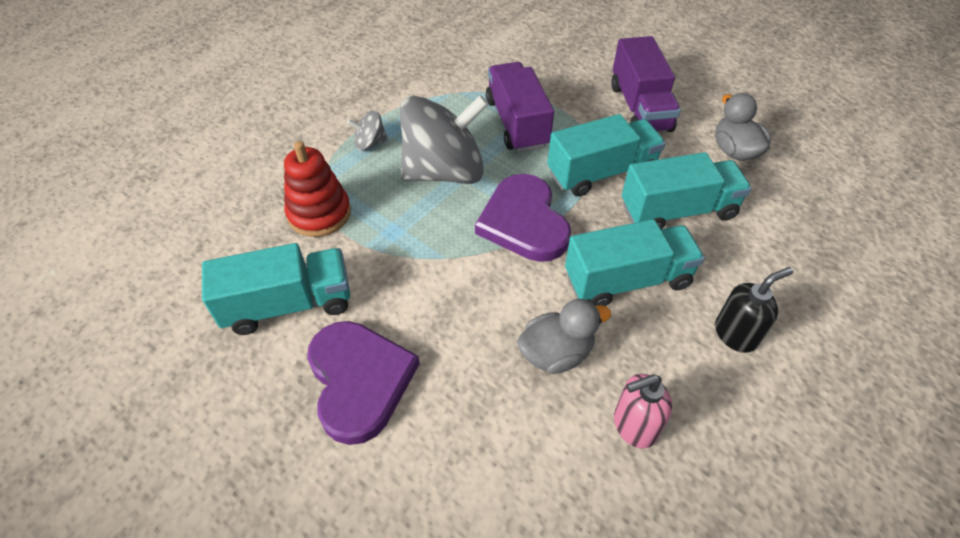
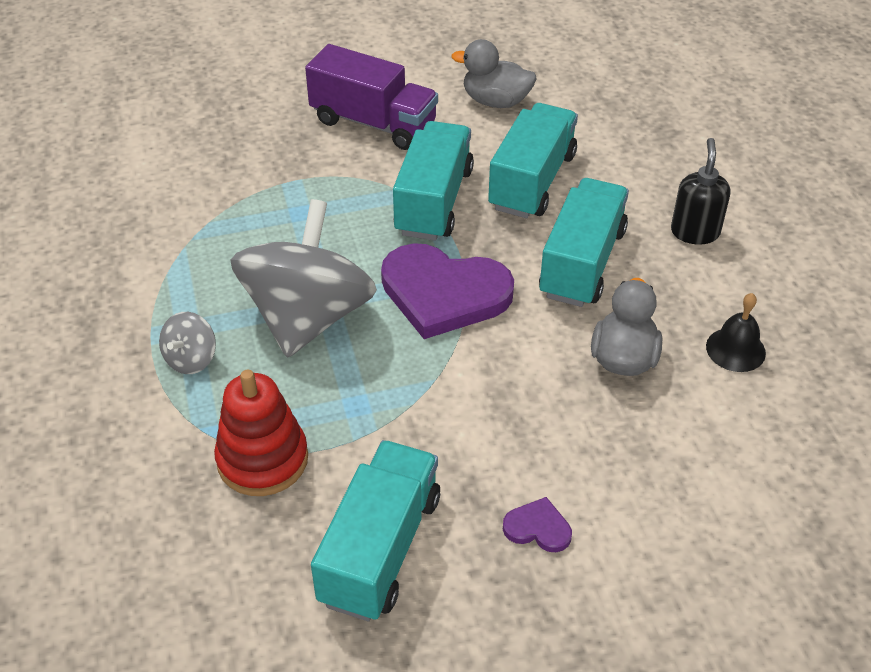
camera: 55 degrees left, 5 degrees down
(359, 380) = (538, 528): purple heart -> purple heart, size x0.43
(517, 123) = (295, 221): purple truck -> none
(634, 425) = (735, 349): pink soap dispenser -> black bell

